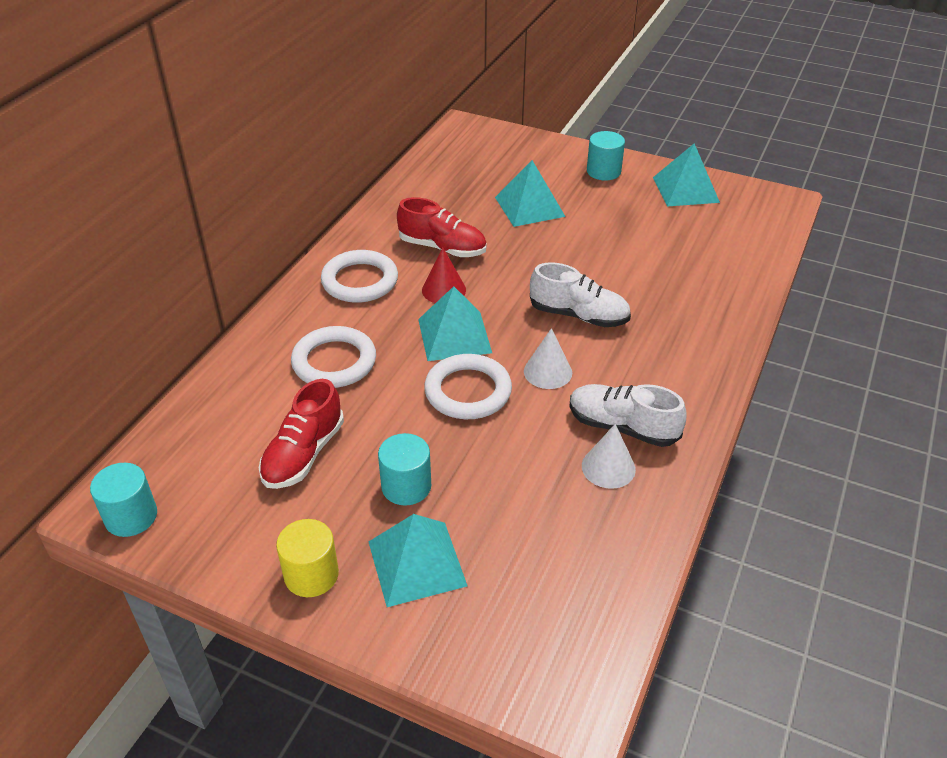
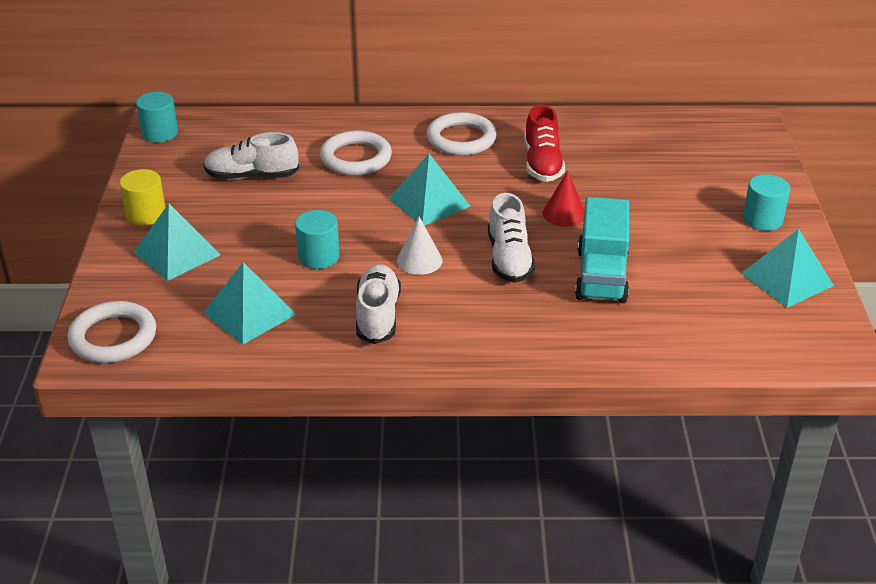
camera: 65 degrees right, 5 degrees down
(303, 454) = (252, 176): red shoe -> white shoe
(406, 486) = (246, 228): turquoise cylinder -> turquoise cylinder (318, 257)
(443, 290) = (484, 180): red cone -> red cone (564, 213)
(468, 391) = (366, 227): white ring -> white ring (113, 337)
(529, 206) = (652, 192): turquoise pyramid -> turquoise pyramid (249, 313)
(608, 467) = (324, 318): white cone -> none
(633, 273) = (601, 276): none -> turquoise truck

